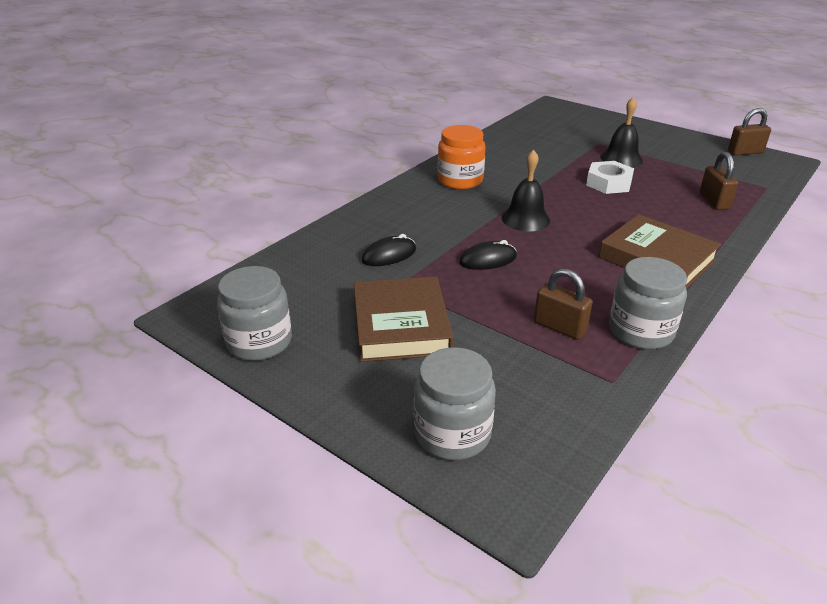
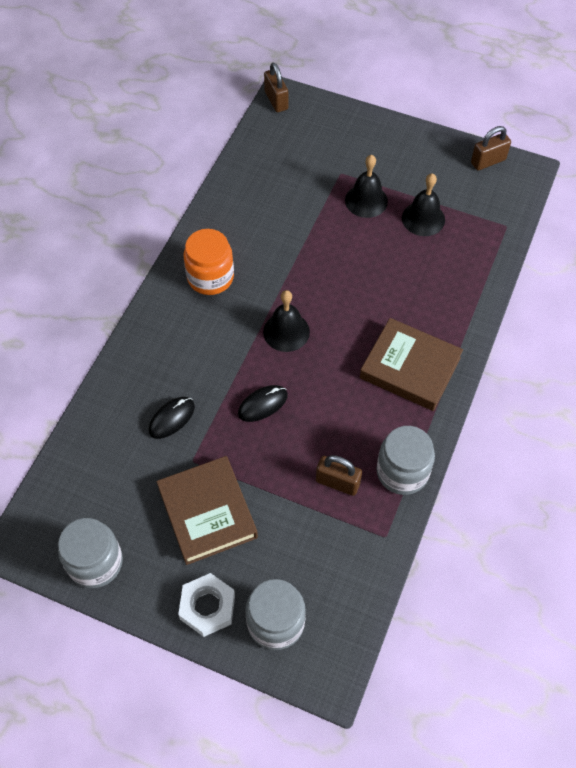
camera: 15 degrees left, 25 degrees up
(608, 183) = (358, 250): white nut -> white nut (207, 607)
(677, 174) = (423, 219): none -> black bell
(714, 201) = (458, 262): brown padlock -> brown padlock (276, 100)

